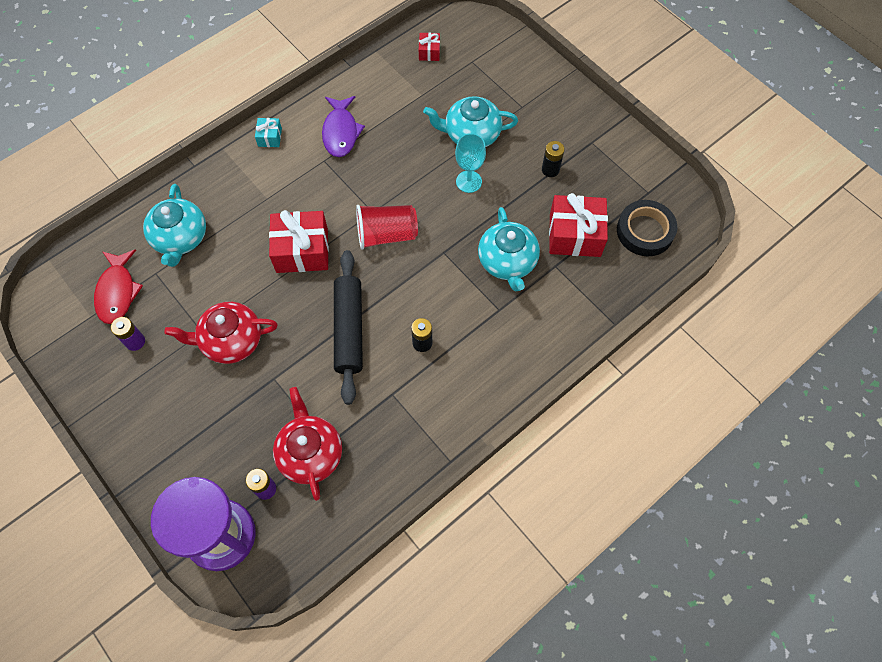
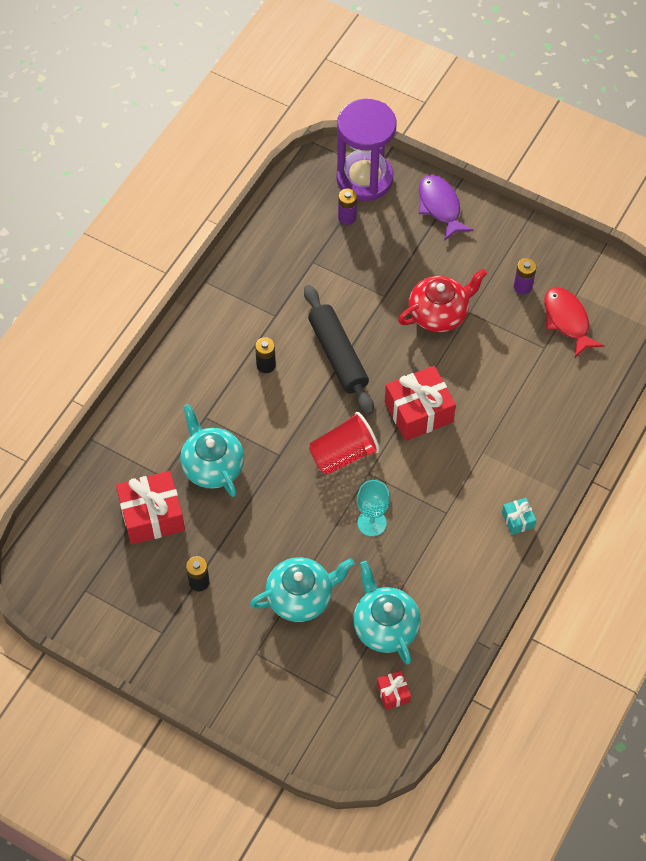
camera: 160 degrees right, 5 degrees down
(180, 238) = (542, 386): turquoise teapot -> turquoise teapot (385, 626)
(310, 453) = (323, 252): red teapot -> none
(341, 132) = (445, 551): purple fish -> purple fish (440, 206)
(468, 181) = (282, 539): turquoise goblet -> turquoise goblet (372, 523)
(645, 231) = (80, 543): black tape -> none

